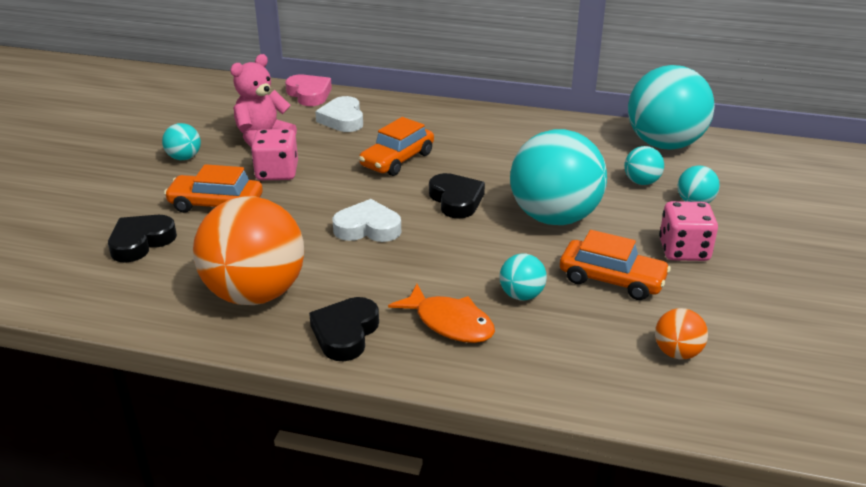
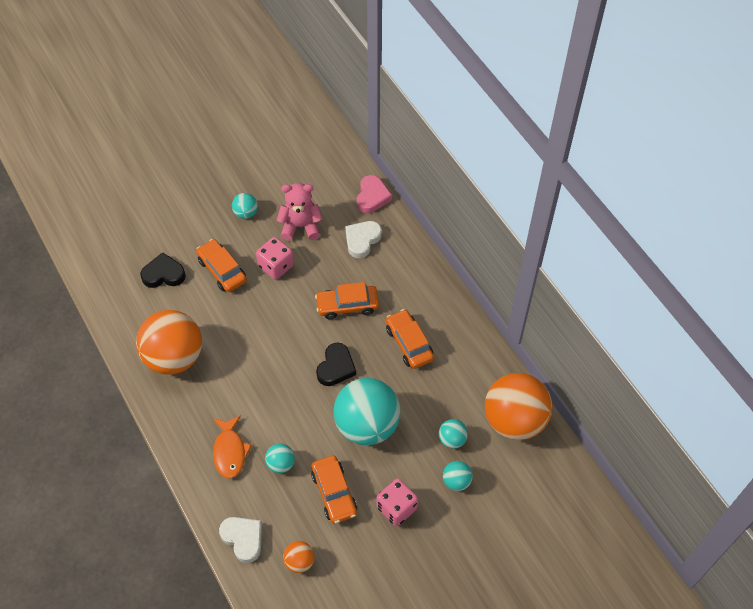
camera: 45 degrees right, 25 degrees up
(345, 333) = (182, 417): black heart -> none
(367, 228) = (269, 352): white heart -> white heart (243, 539)
(496, 151) = (409, 343): none -> orange car
(664, 144) = (514, 420): turquoise ball -> orange ball

